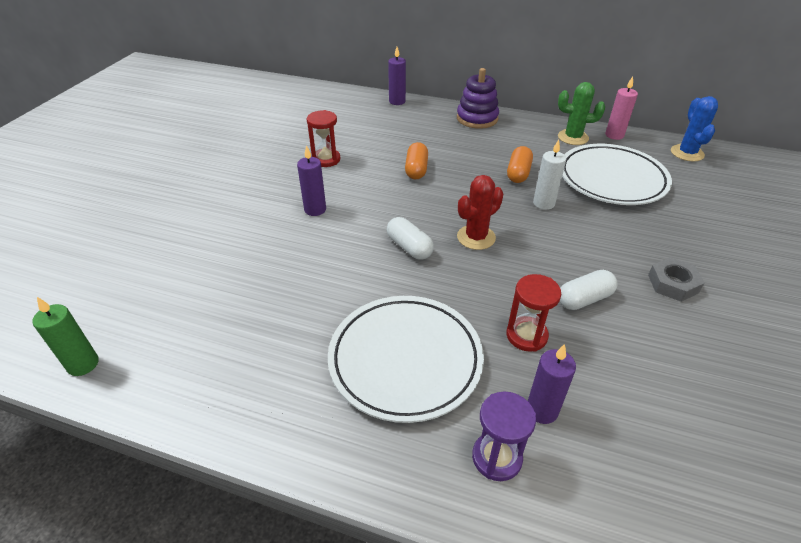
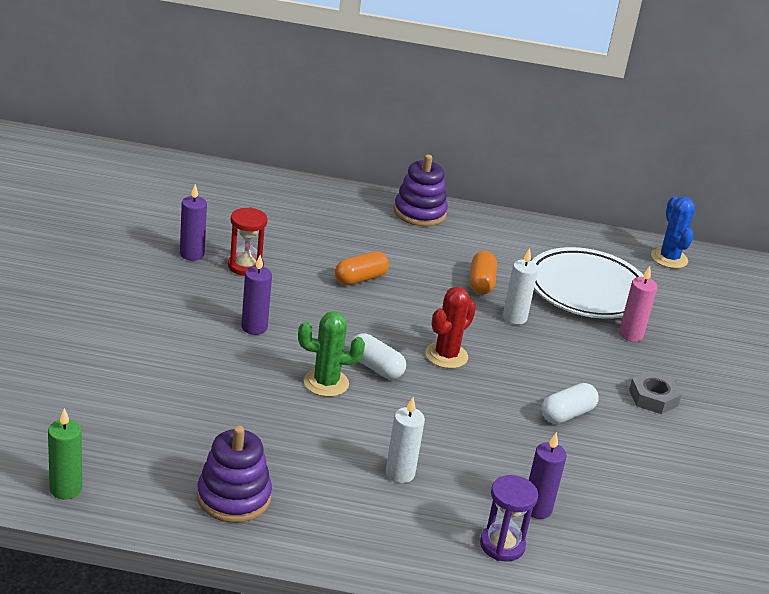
camera: 15 degrees left, 10 degrees down
(234, 381) = (234, 497): none -> purple stacking toy
(397, 101) = (311, 188): purple candle -> purple candle (192, 254)
(405, 360) = (400, 473): white plate -> white candle
(416, 169) = (360, 279): orange capsule -> orange capsule turned 60 degrees clockwise
(526, 335) = (514, 448): red hourglass -> none
(573, 137) = (539, 239): green cactus -> green cactus (326, 383)
(614, 135) = (587, 236): pink candle -> pink candle (630, 335)

